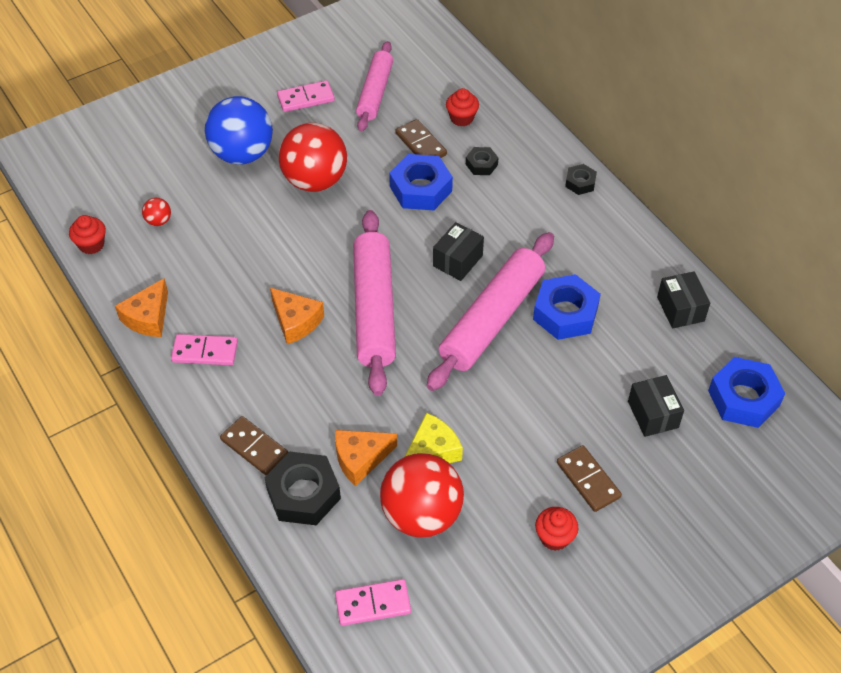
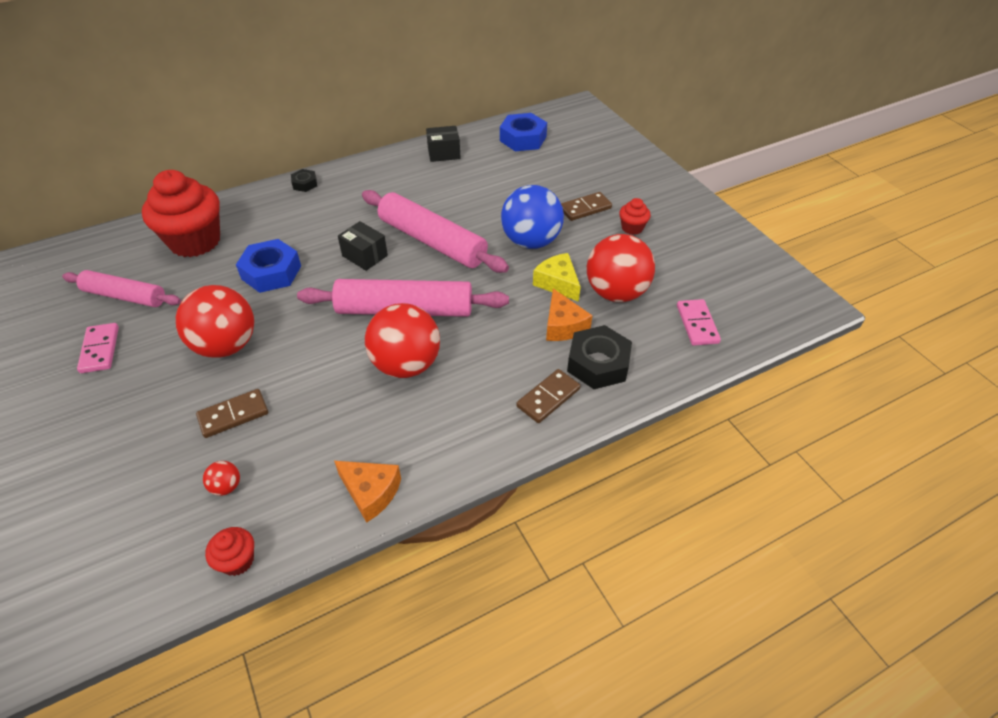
camera: 85 degrees left, 5 degrees down
(205, 351) = (429, 438): pink domino -> none
(242, 154) = (156, 406): blue ball -> blue ball (531, 241)
(296, 321) = (406, 365): orange cheese -> red ball
(421, 144) = (214, 269): brown domino -> brown domino (233, 415)
(461, 118) = (195, 241): red cupcake -> red cupcake, size x2.27
(481, 164) = (259, 234): black nut -> none
(565, 313) = (435, 204): blue nut -> none
(653, 414) = (532, 175): black box -> none

